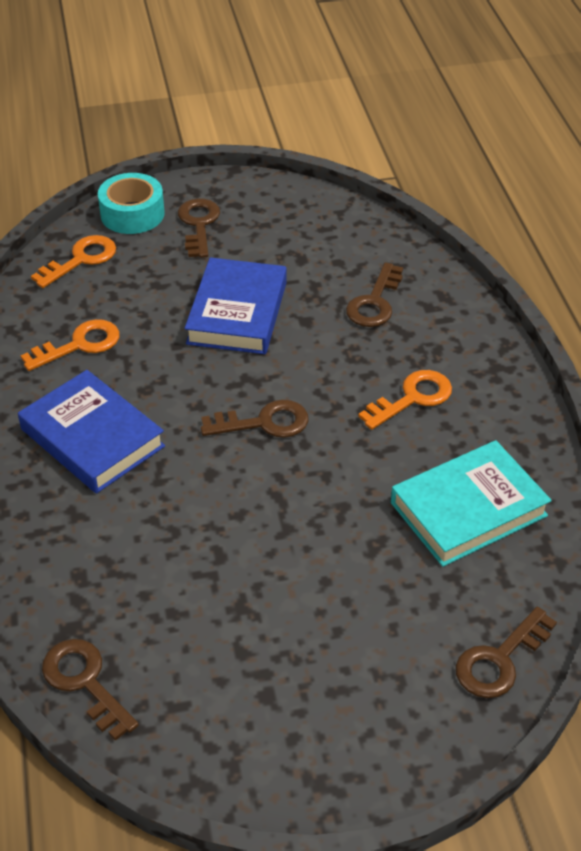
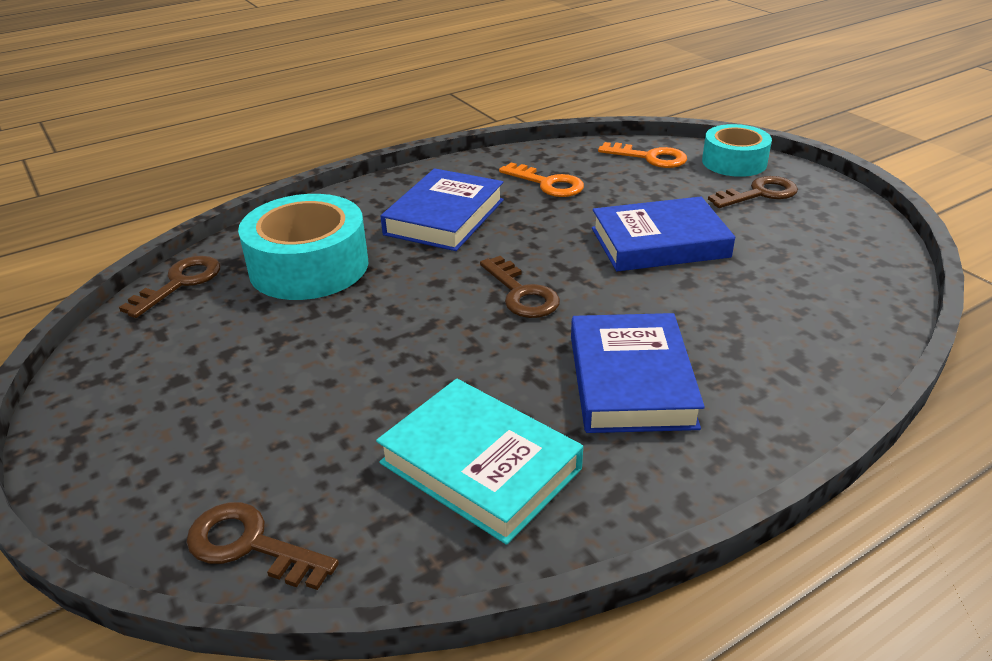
camera: 70 degrees right, 10 degrees down
(121, 564) = (309, 266): none -> turquoise tape
(375, 302) = (763, 318): brown key -> none
(412, 398) = (631, 381): orange key -> blue book

